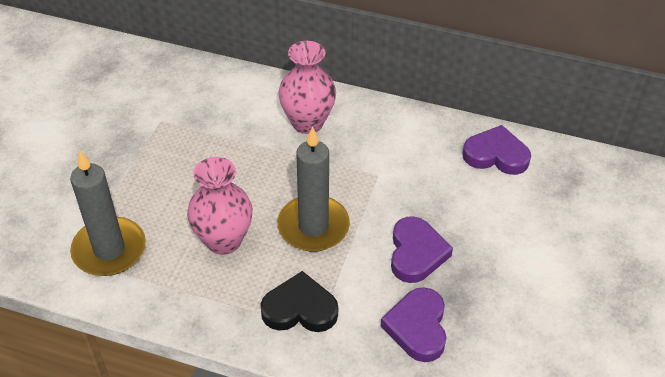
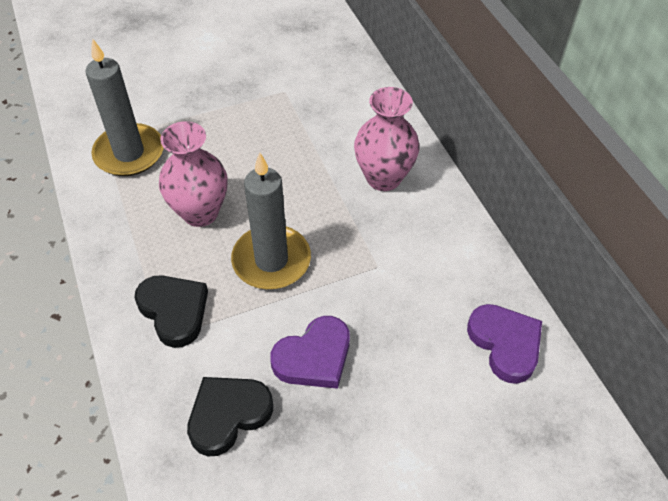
camera: 50 degrees right, 5 degrees up
(417, 327) = (228, 415): purple heart -> black heart

